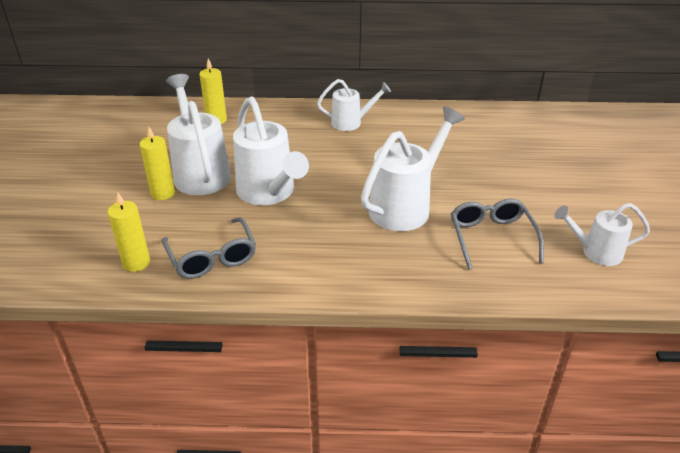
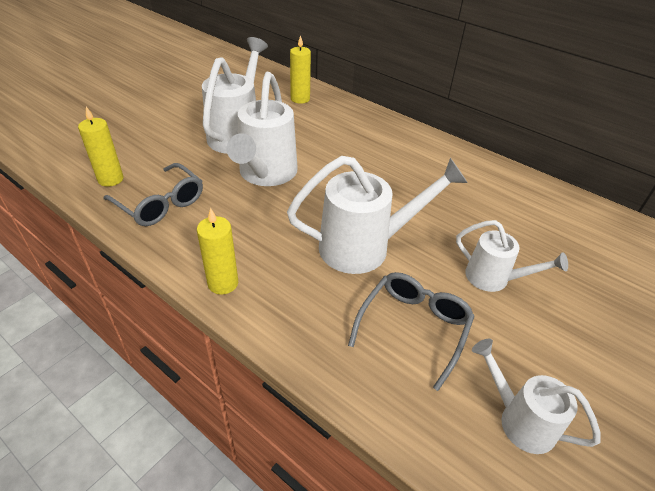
camera: 35 degrees right, 5 degrees up
(163, 193) = (193, 137): yellow candle -> yellow candle (223, 283)
(212, 257) = (161, 204): grey glasses -> grey glasses turned 60 degrees counterclockwise
(351, 122) = (407, 147): white watering can -> white watering can (493, 278)

